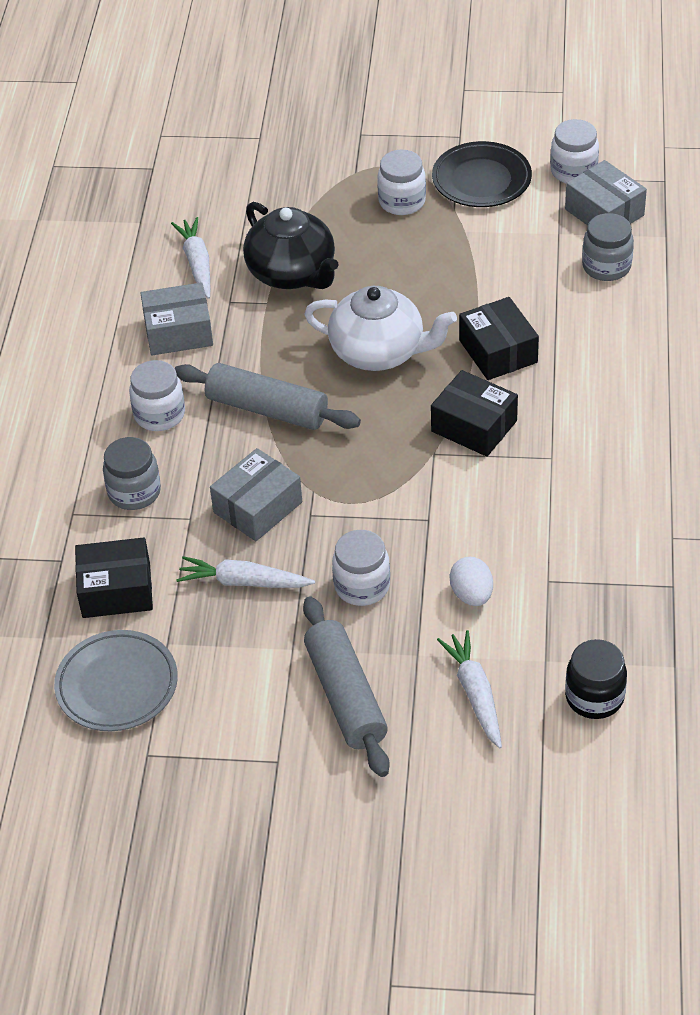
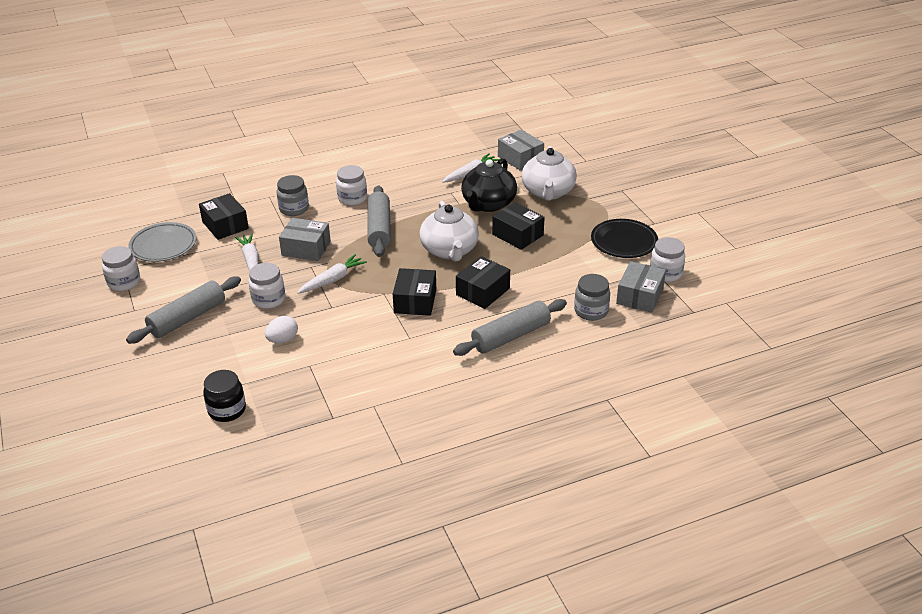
camera: 60 degrees right, 10 degrees down
(178, 332) = (416, 184): grey box -> grey box (520, 158)
(310, 204) = (548, 192): none -> white teapot
(391, 271) = (517, 235): none -> black box
(402, 202) = (578, 221): white jar -> white jar (124, 282)
(475, 693) = (209, 363): white carrot -> white carrot (333, 280)
(610, 358) = (511, 336): none -> grey rolling pin

